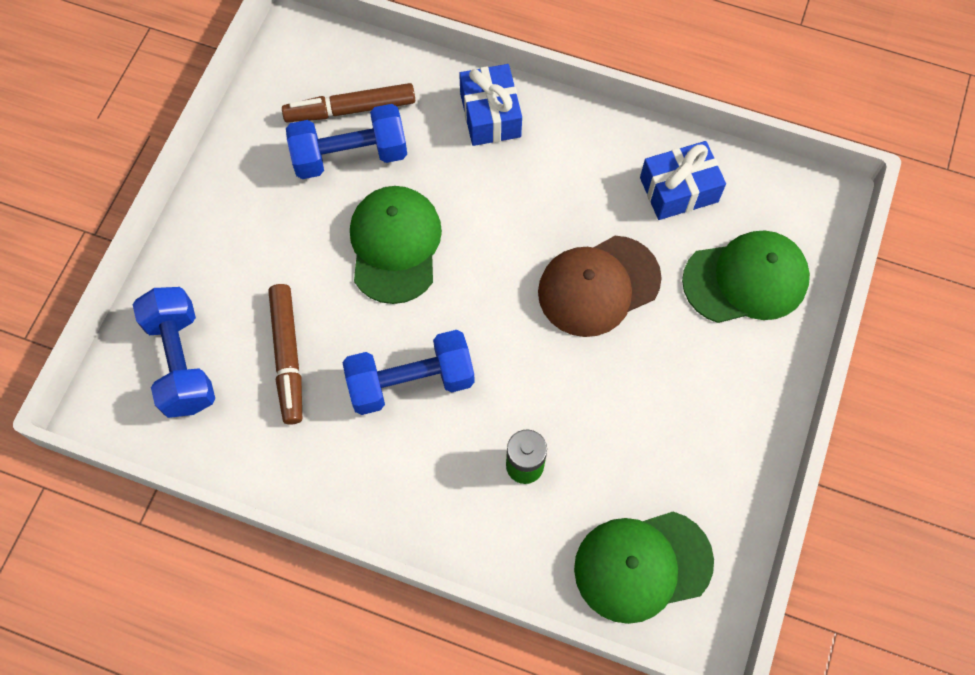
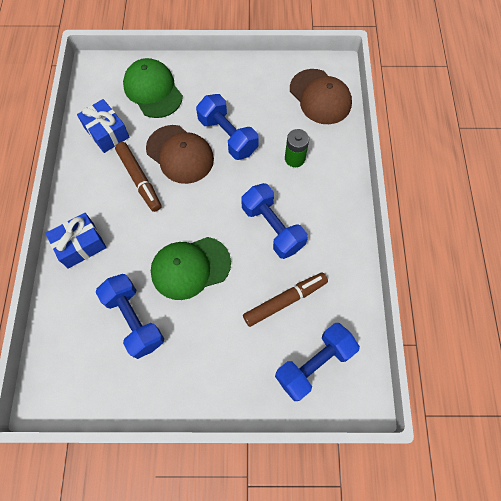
camera: 110 degrees left, 0 degrees up
(350, 110) = (98, 334): brown marker -> brown marker (139, 179)
(609, 371) = (228, 136): none -> blue dumbbell
(642, 565) = (320, 97): green cap -> brown cap

